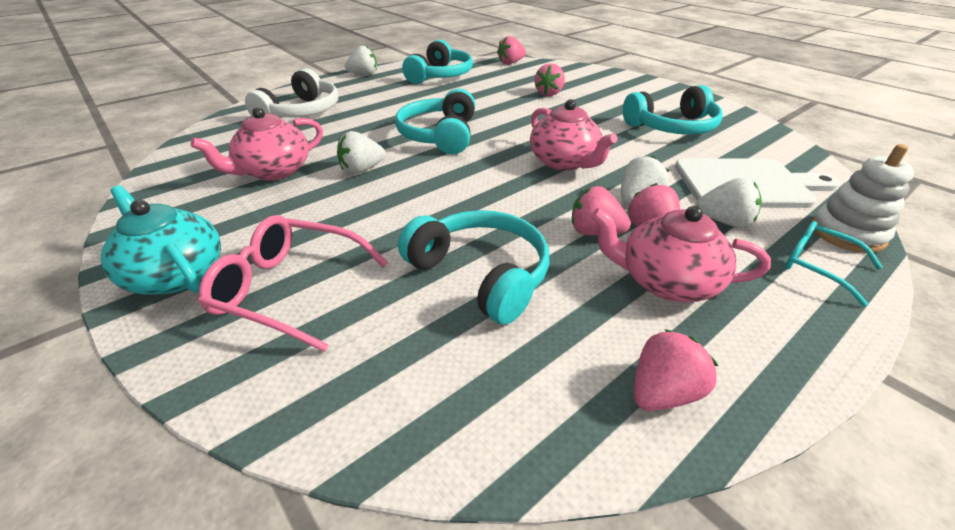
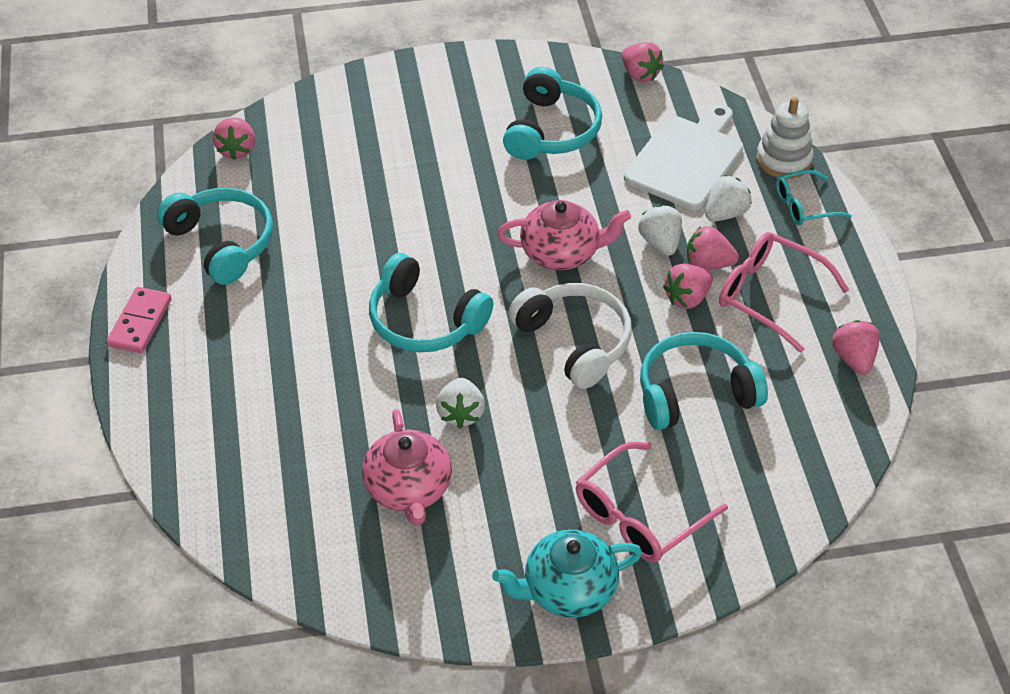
camera: 60 degrees left, 10 degrees up
(301, 112) = (240, 428): white headphones -> white headphones (574, 342)
(364, 74) = (140, 322): white strawberry -> pink domino
(549, 93) = (381, 171): pink strawberry -> pink strawberry (640, 74)
(665, 281) = (768, 295): pink teapot -> pink glasses

